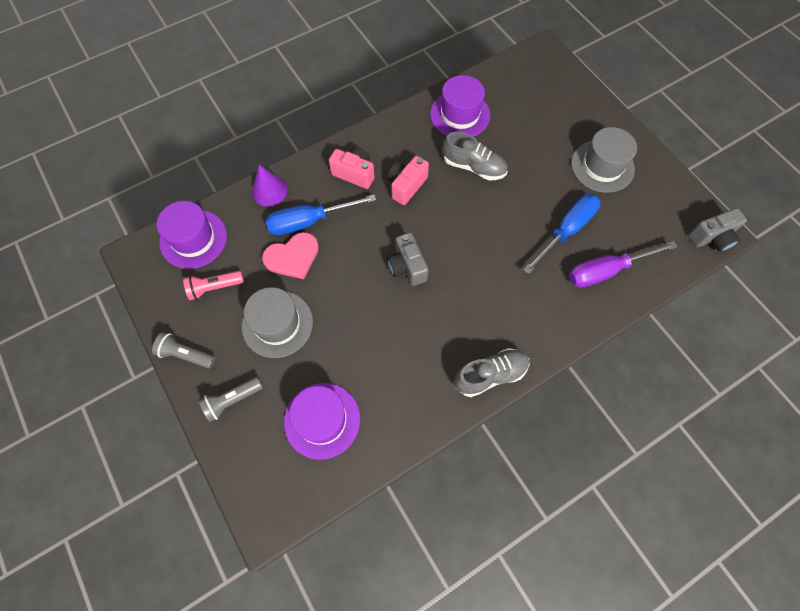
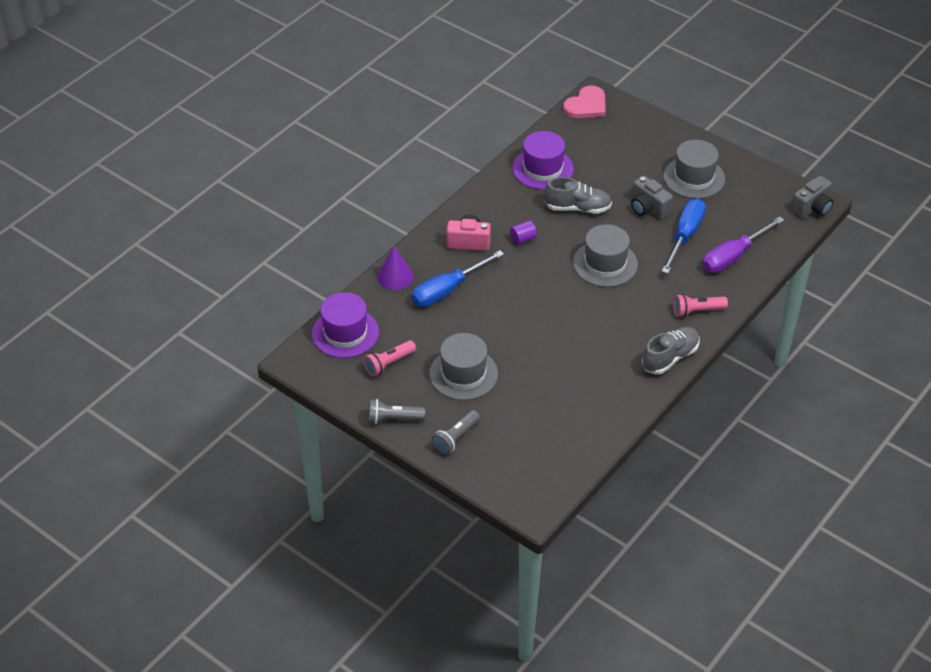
camera: 20 degrees left, 20 degrees down
(292, 257) = (448, 321): pink heart -> pink heart (586, 105)
(322, 420) = (543, 429): purple hat -> none
(406, 186) = (523, 239): pink camera -> purple cylinder
(407, 267) = (557, 300): grey camera -> grey camera (648, 208)
(473, 238) = (605, 264): none -> grey hat
(542, 326) = (697, 311): none -> pink flashlight

